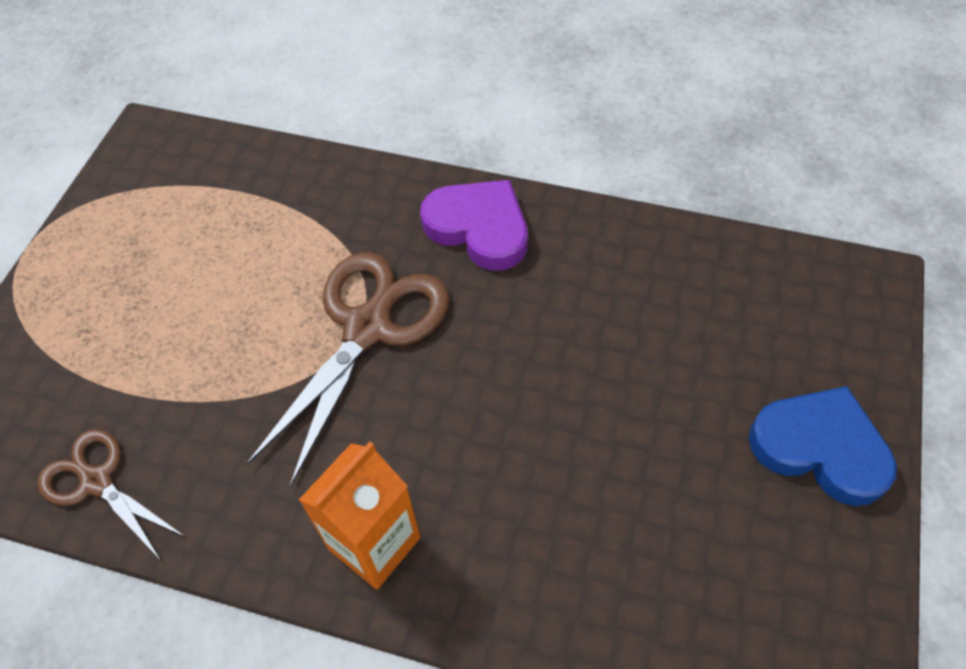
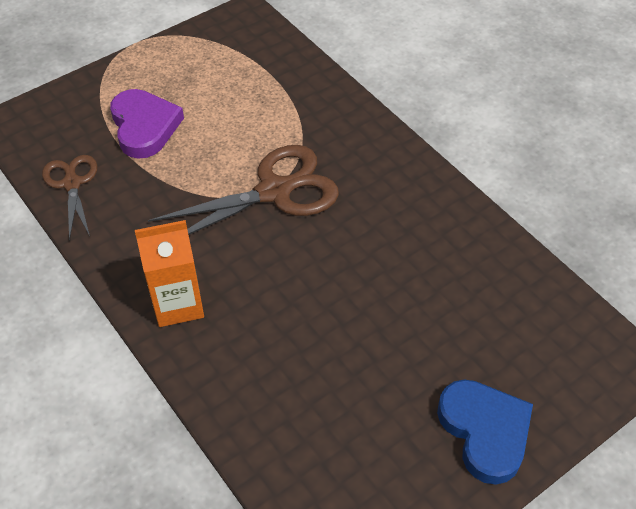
camera: 35 degrees right, 5 degrees down
(479, 228) = (391, 174): purple heart -> purple heart (144, 127)

